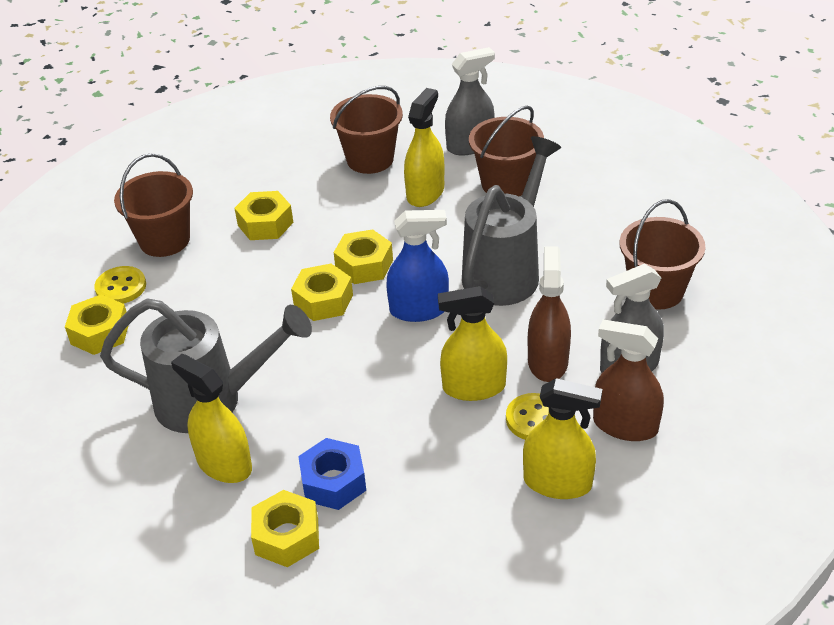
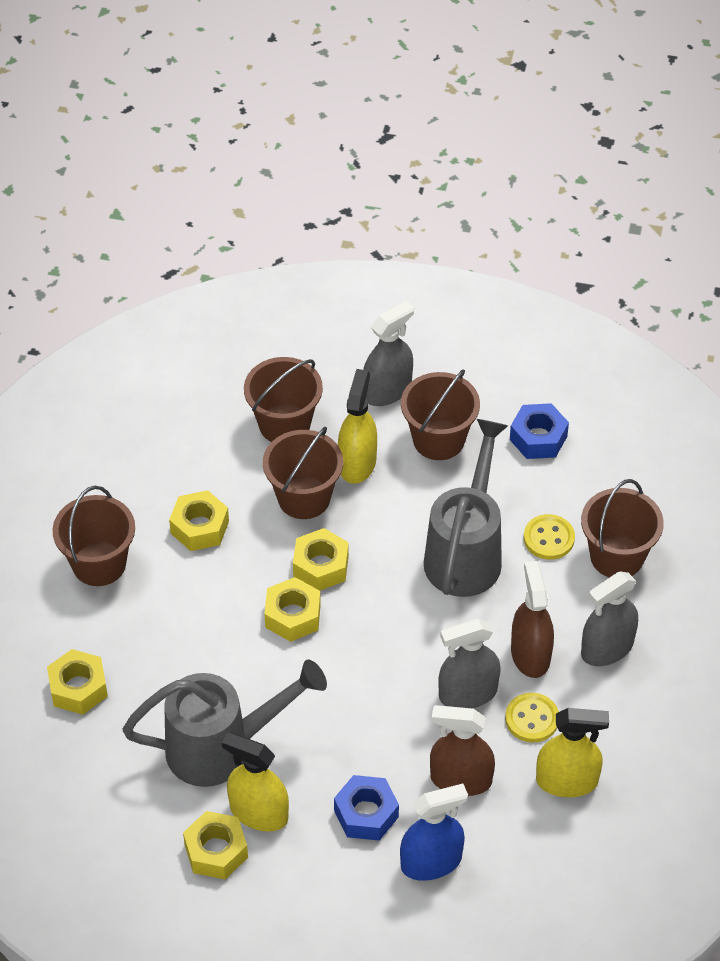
camera: 15 degrees left, 10 degrees up
(121, 287) = (76, 630): yellow button -> yellow button (549, 538)
(287, 536) = (341, 874): yellow nut -> yellow nut (216, 851)
(367, 212) = (304, 498): none -> brown bucket
(419, 309) = (391, 612): blue spray bottle -> blue spray bottle (431, 862)
(474, 387) = (468, 693): yellow spray bottle -> grey spray bottle
(599, 192) = (538, 438): none -> blue nut
(625, 425) = (615, 713): brown spray bottle -> brown spray bottle (461, 779)

